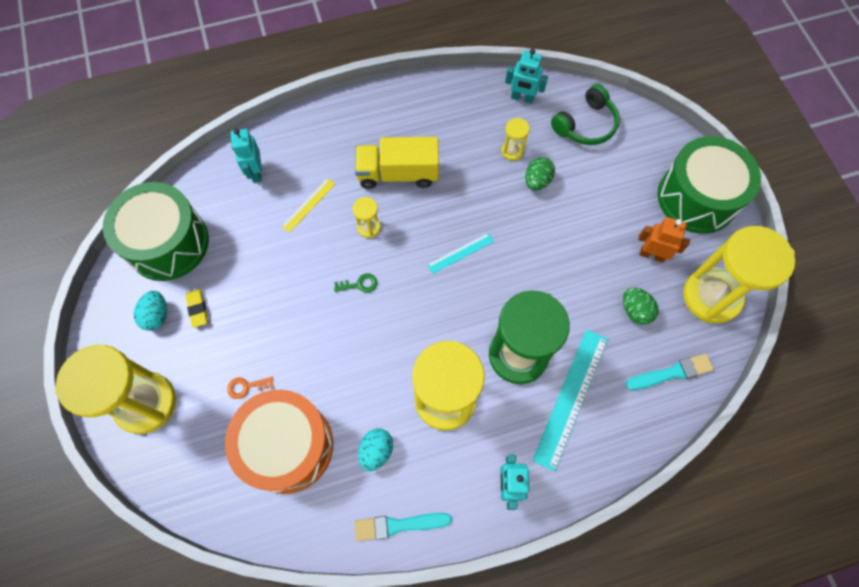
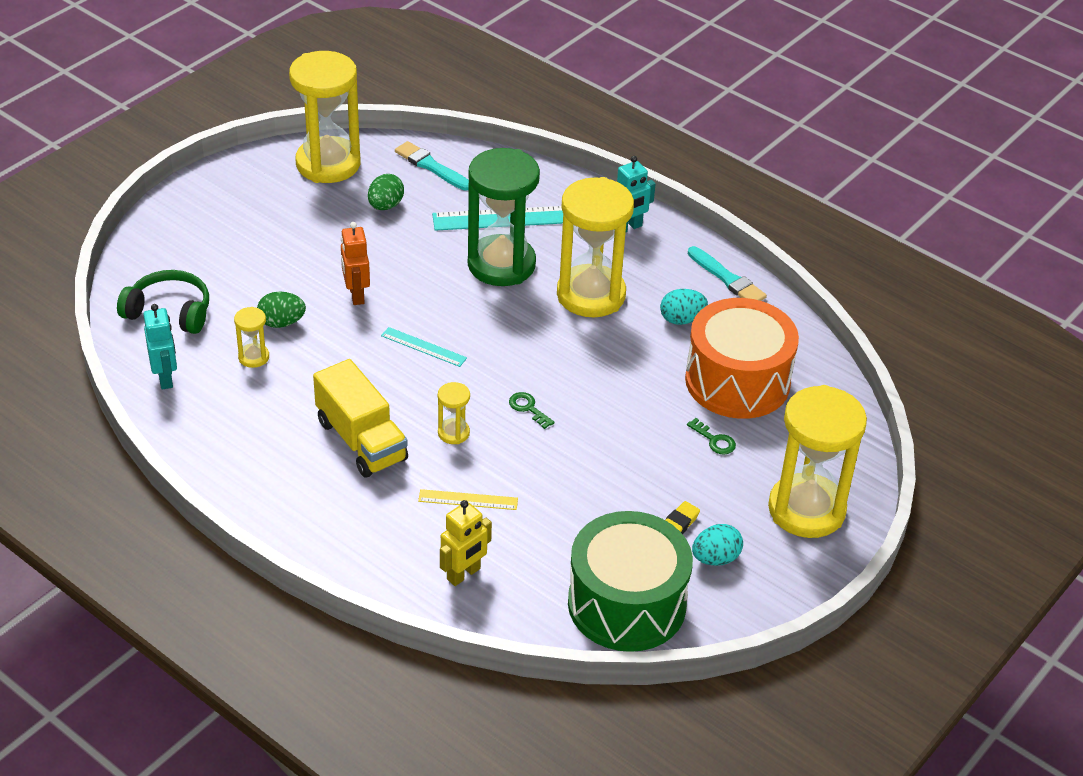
camera: 125 degrees left, 25 degrees down
(246, 386) = (714, 440): orange key -> green key
(256, 172) = (464, 574): turquoise robot -> yellow robot
(652, 255) = (311, 213): orange robot -> orange robot (356, 295)
(697, 198) = (213, 202): green drum -> none

